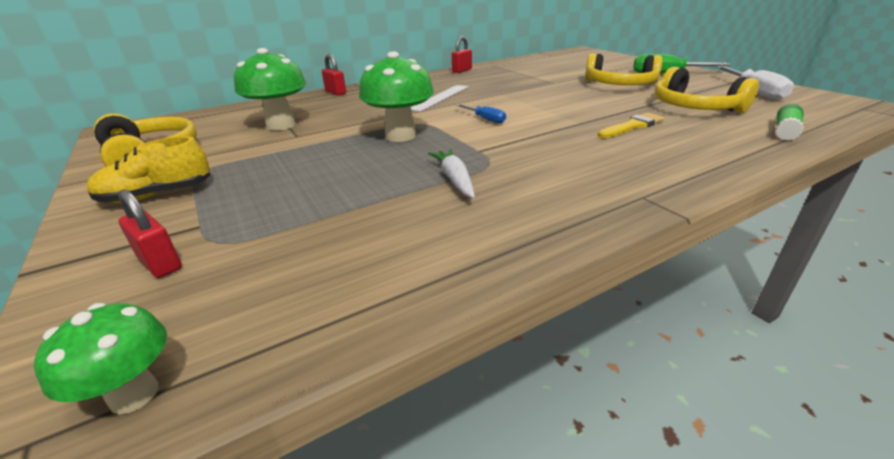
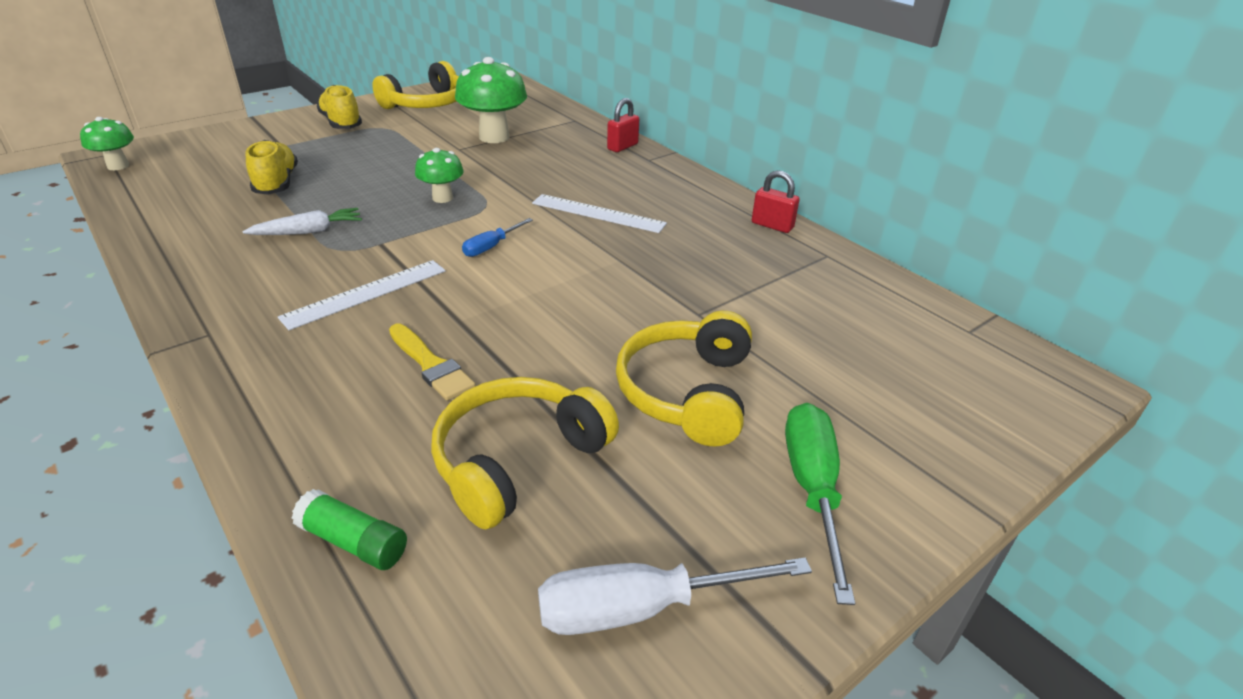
camera: 80 degrees right, 5 degrees up
(160, 263) = (236, 146): red padlock -> none
(327, 211) = (276, 183): none -> yellow shoe
(400, 136) = (442, 198): green mushroom -> green mushroom, size x0.58
(558, 148) = (365, 293): none -> white ruler

